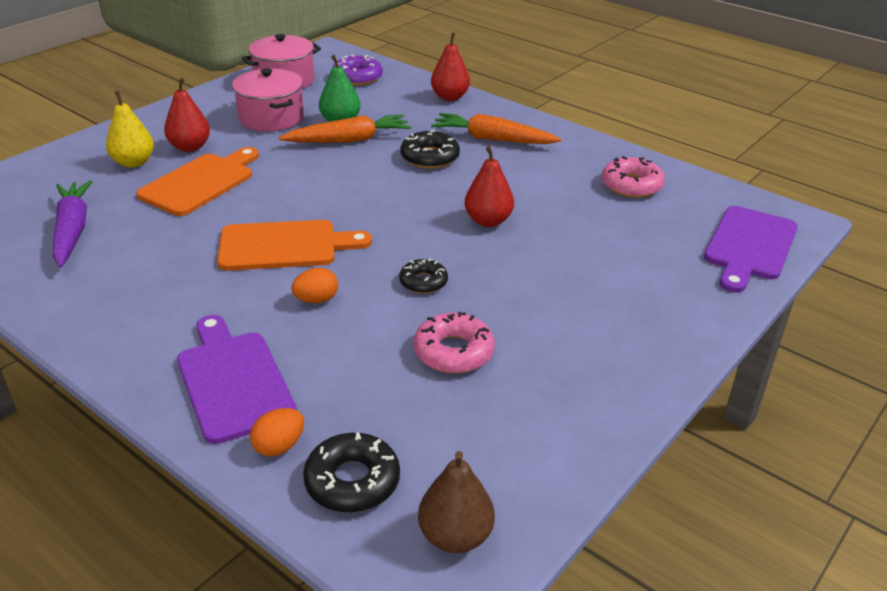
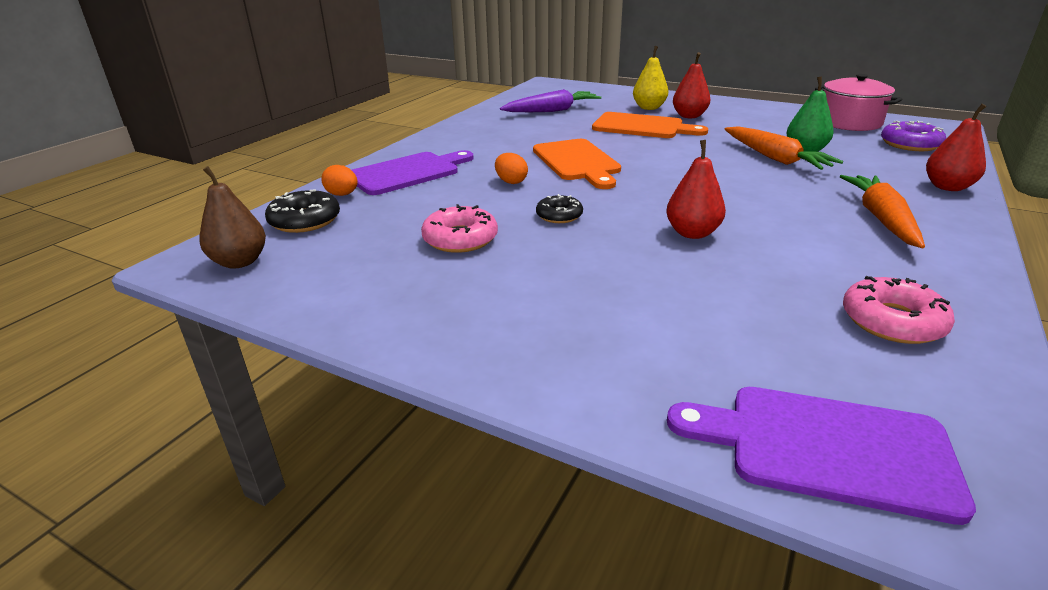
camera: 80 degrees right, 5 degrees down
(271, 118) = (772, 129): pink pot -> none
(430, 157) = (790, 193): black donut -> none

